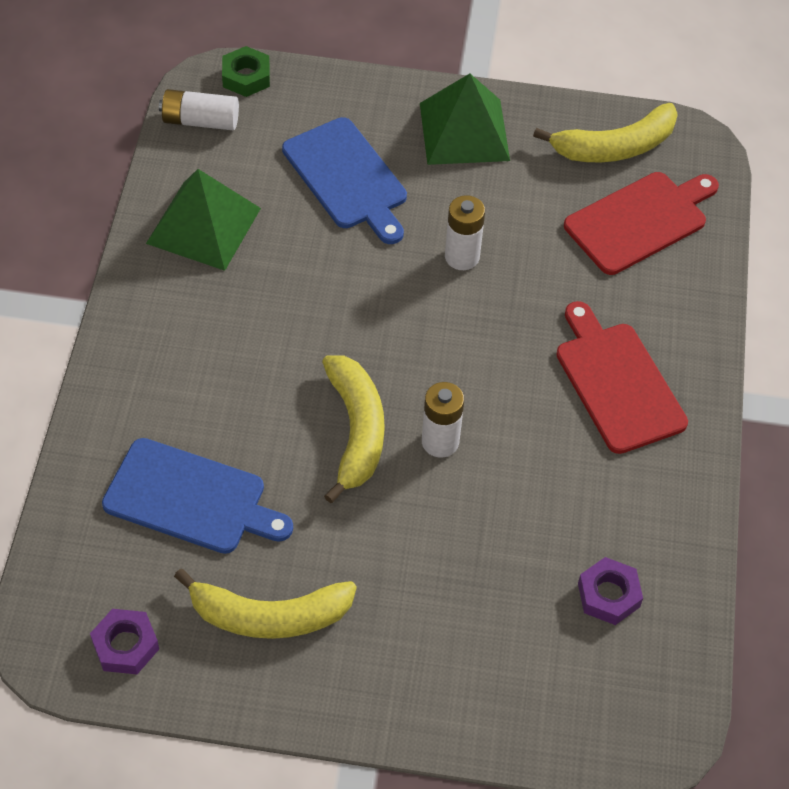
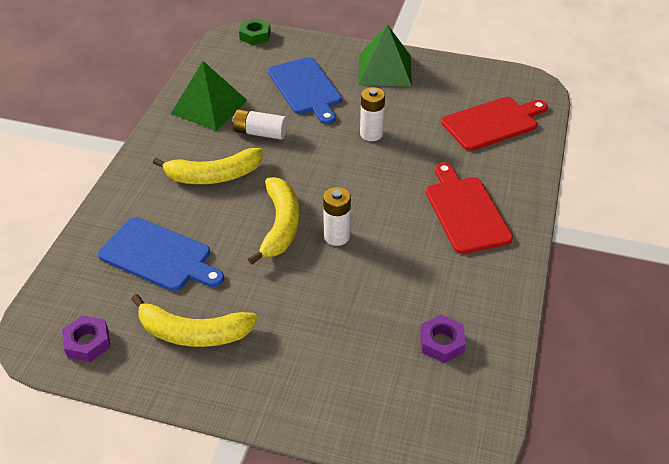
camera: 10 degrees right, 10 degrees down
(200, 121) = (221, 55): white battery -> white battery (260, 133)
(614, 147) = (480, 83): yellow banana -> yellow banana (213, 176)

